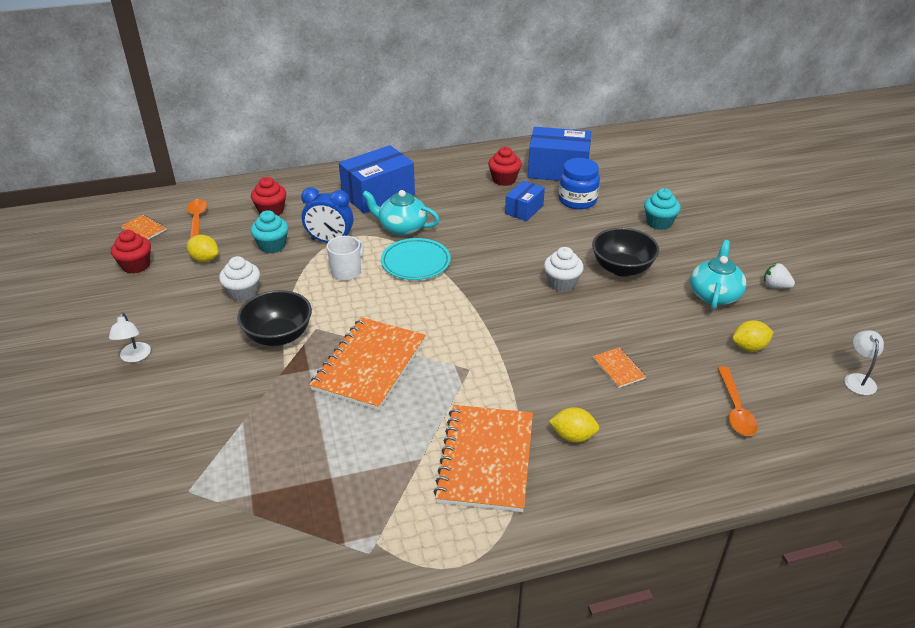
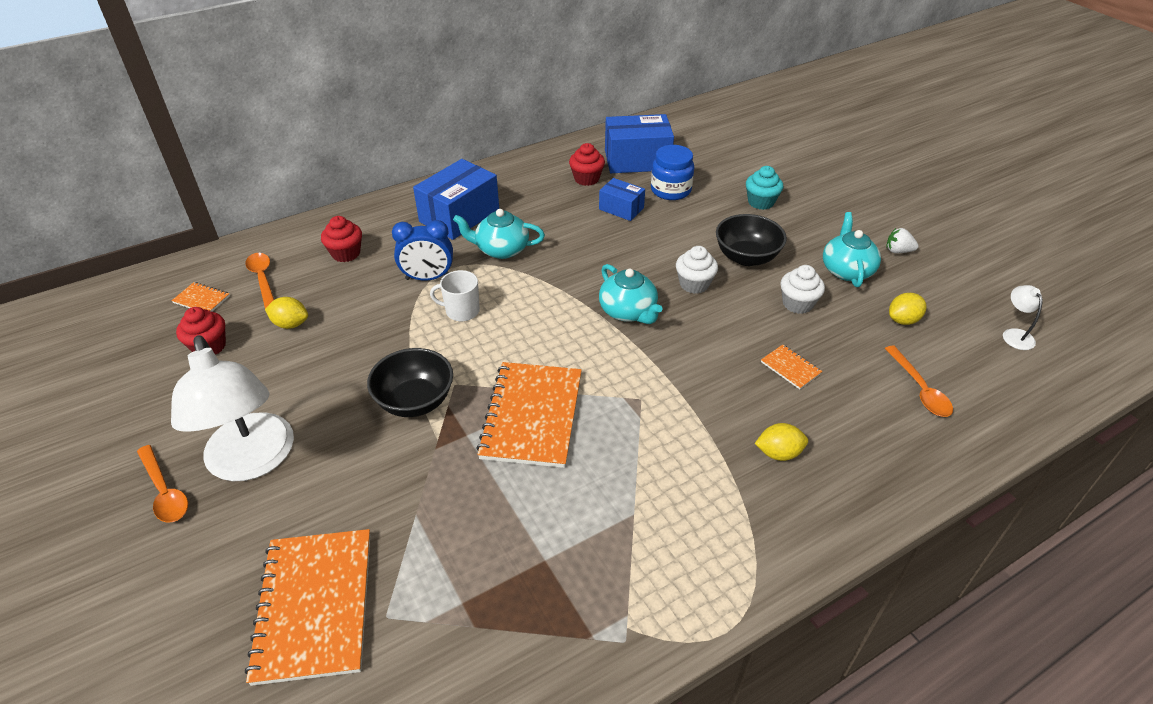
camera: 15 degrees left, 5 degrees up
(62, 366) = (164, 491): none -> orange spoon
(134, 357) = (253, 461): white lamp -> white lamp, size x2.47
(243, 293) = (353, 357): white cupcake -> white cupcake (797, 304)
(272, 246) = (364, 294): turquoise cupcake -> none
(346, 272) = (461, 311): white mug -> white mug turned 105 degrees counterclockwise
(415, 263) = (533, 287): turquoise plate -> none
(486, 459) = (702, 499): orange notebook -> orange notebook (315, 605)
(491, 296) = (628, 311): none -> turquoise teapot
(524, 209) = (621, 209): blue box -> blue box turned 75 degrees counterclockwise

